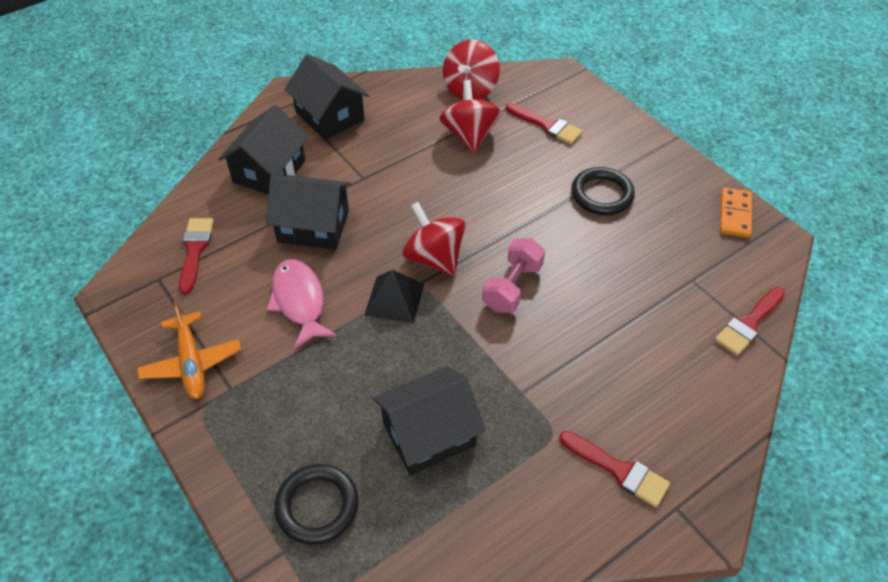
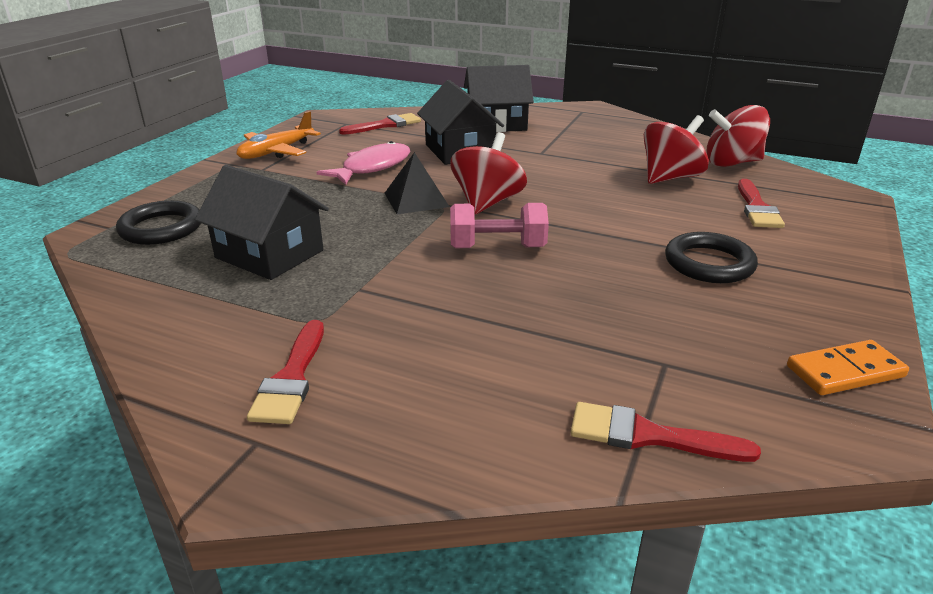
camera: 60 degrees right, 20 degrees down
(329, 116) = (591, 125): black house -> none

